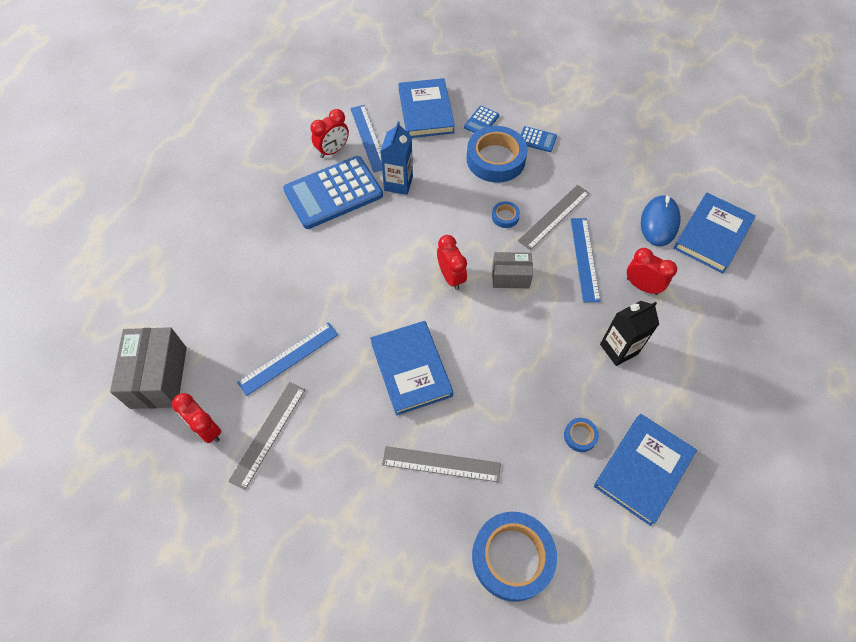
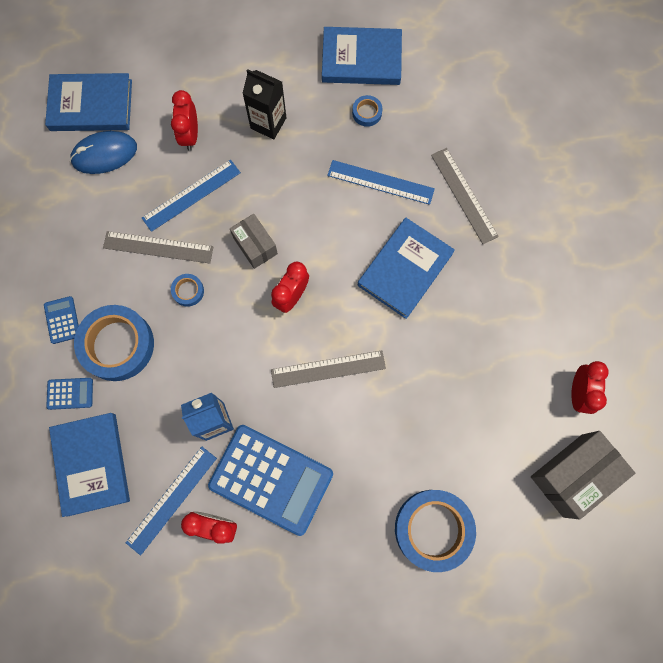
camera: 125 degrees left, 15 degrees up
(268, 434) = (543, 340): grey ruler -> grey ruler (328, 369)
(288, 358) = (471, 377): blue ruler -> blue ruler (380, 182)
(426, 111) = (91, 464): blue book -> blue book turned 60 degrees counterclockwise
(512, 557) = (491, 109): blue tape -> blue tape (433, 529)

